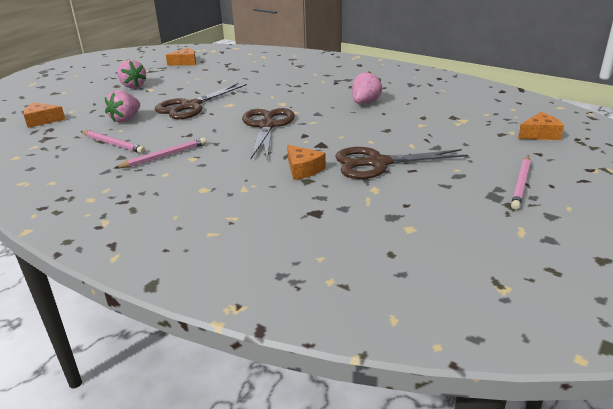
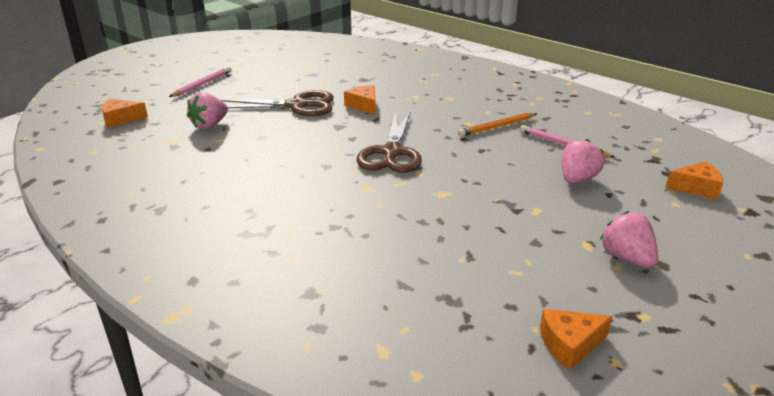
camera: 175 degrees left, 0 degrees up
(164, 156) = (496, 127): pink pencil -> orange pencil
(190, 106) = (498, 195): brown scissors -> none
(365, 102) = (255, 178): pink strawberry -> pink strawberry (209, 125)

